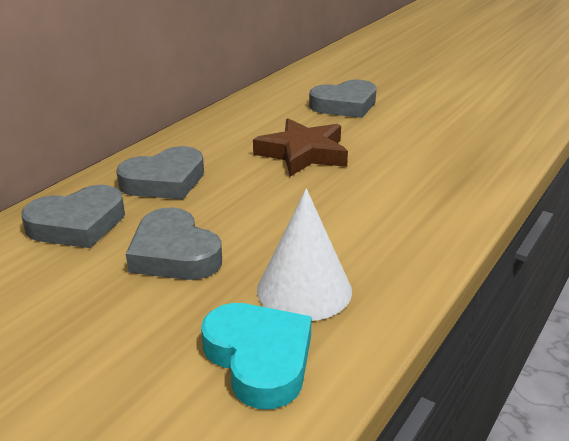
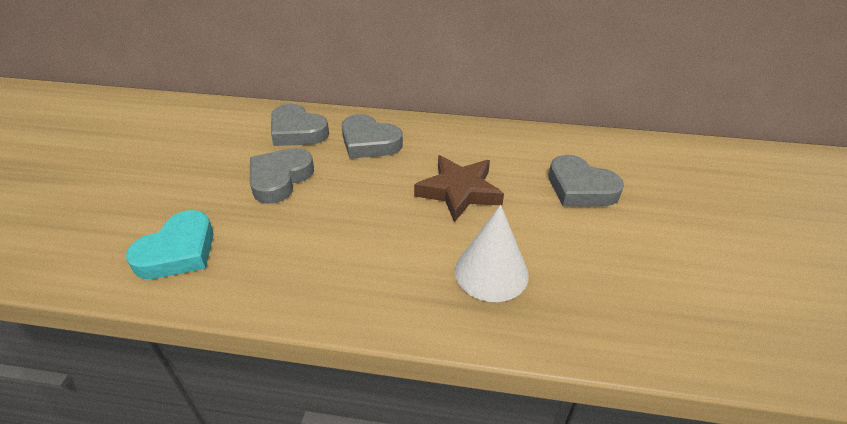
camera: 65 degrees right, 10 degrees up
(304, 289) = (258, 250): white cone -> white cone (491, 272)

